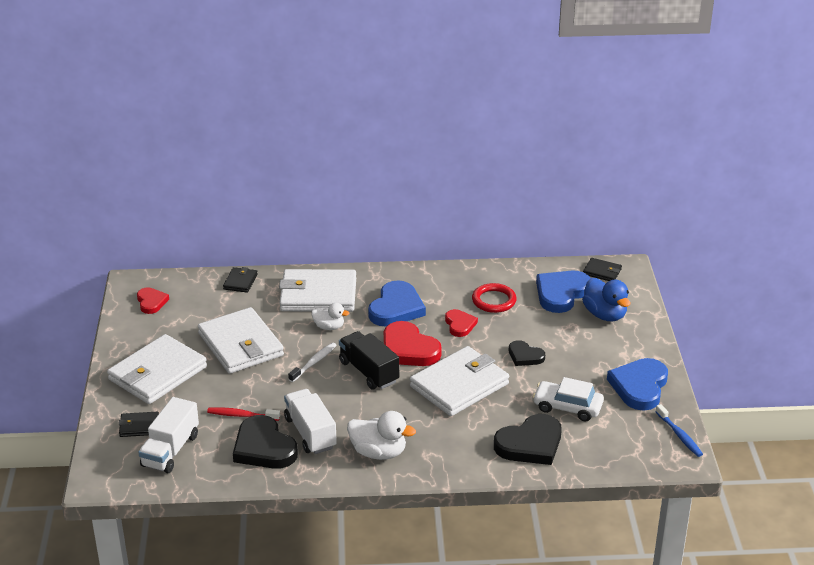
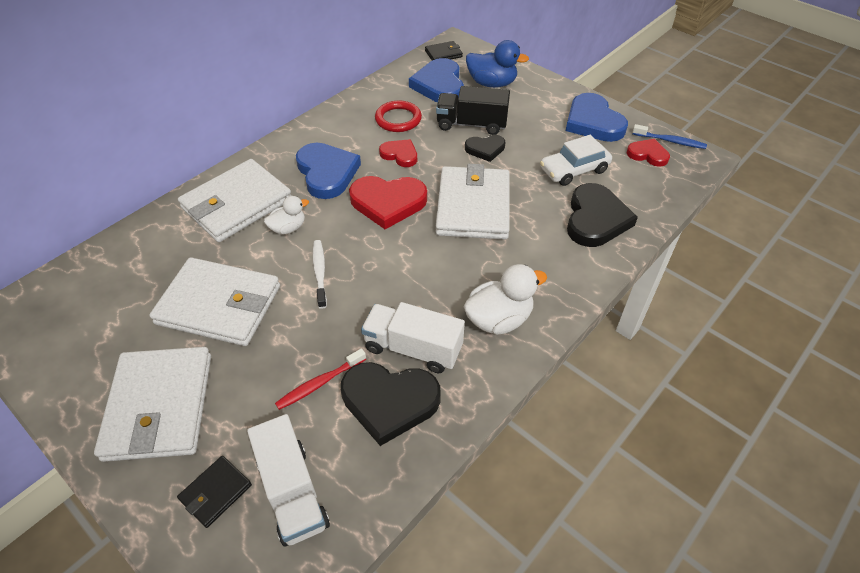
camera: 45 degrees left, 15 degrees up
(151, 302) = (50, 326): red heart -> red heart (648, 154)
(240, 282) = (135, 239): black wallet -> none
(368, 372) = (382, 247): black truck -> black truck (471, 124)

